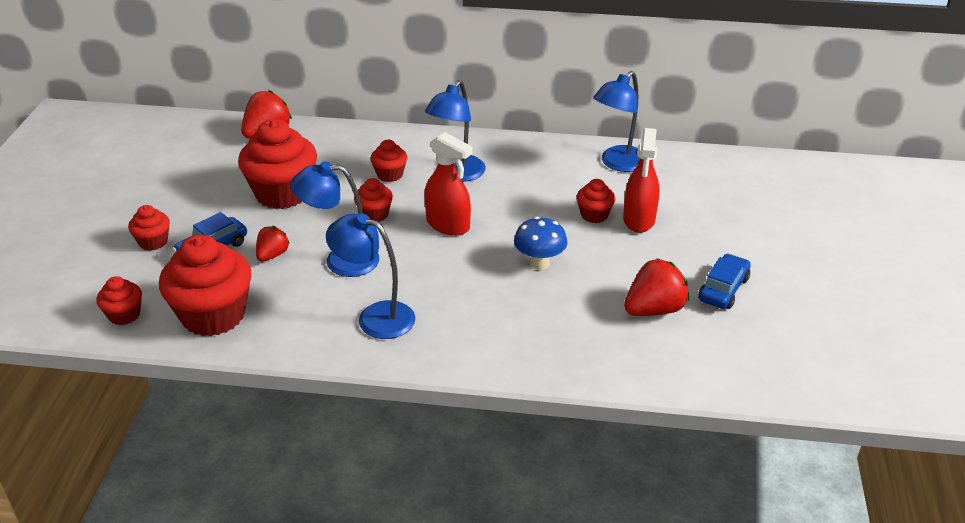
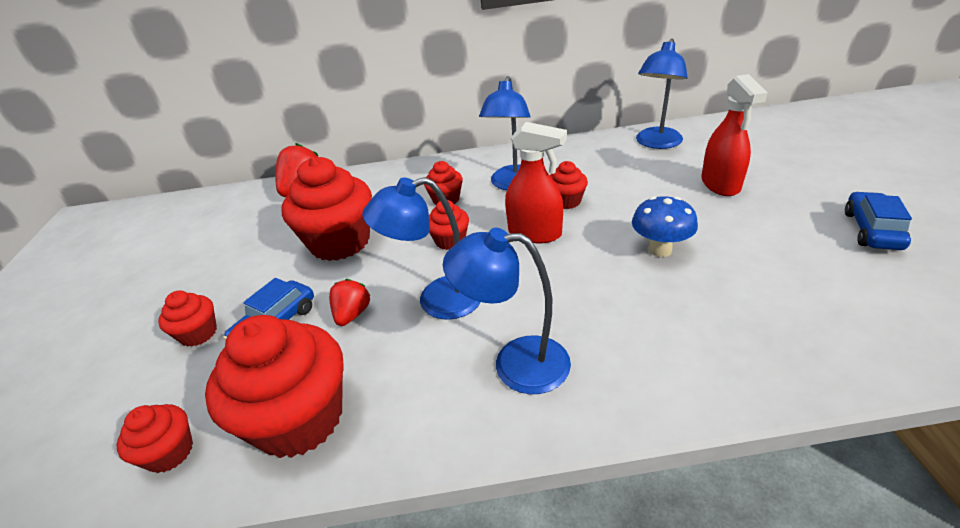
camera: 10 degrees left, 0 degrees up
(594, 215) = (674, 190): red cupcake -> red cupcake (566, 201)
(654, 310) = (826, 270): red strawberry -> none

